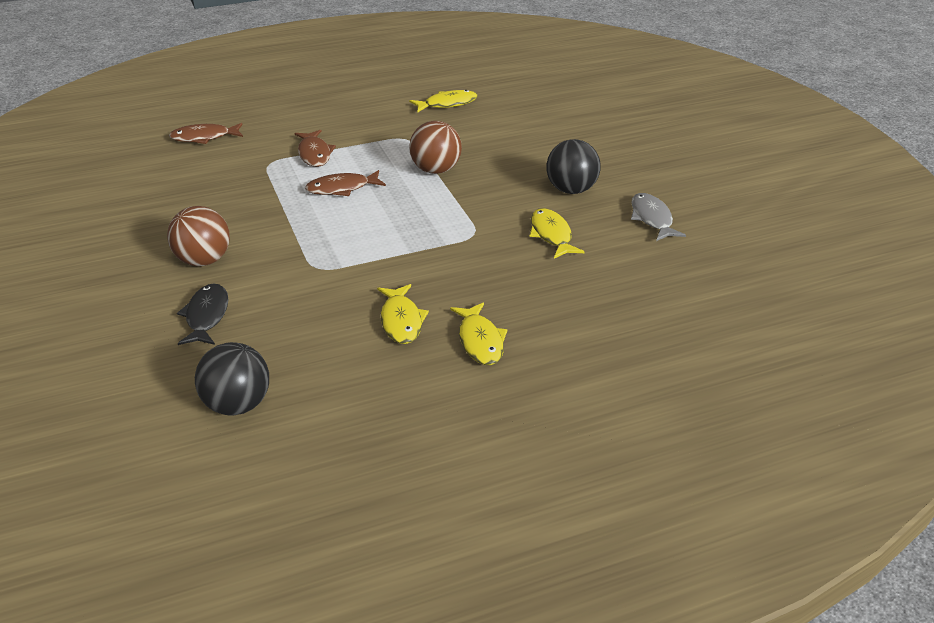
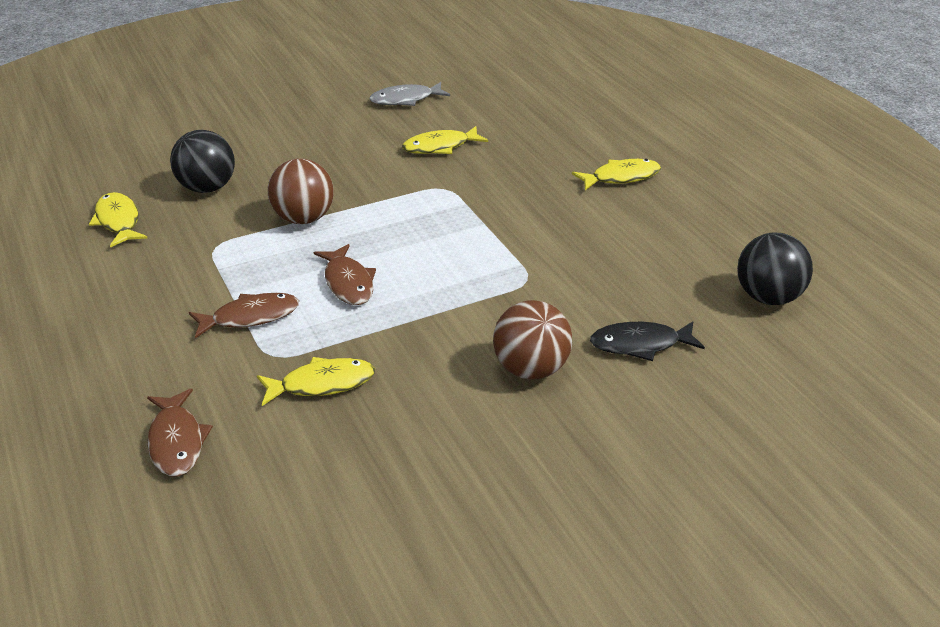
camera: 95 degrees left, 0 degrees up
(401, 321) = (606, 219): yellow fish -> yellow fish (322, 384)
(571, 190) = (352, 137): black ball -> black ball (207, 188)

